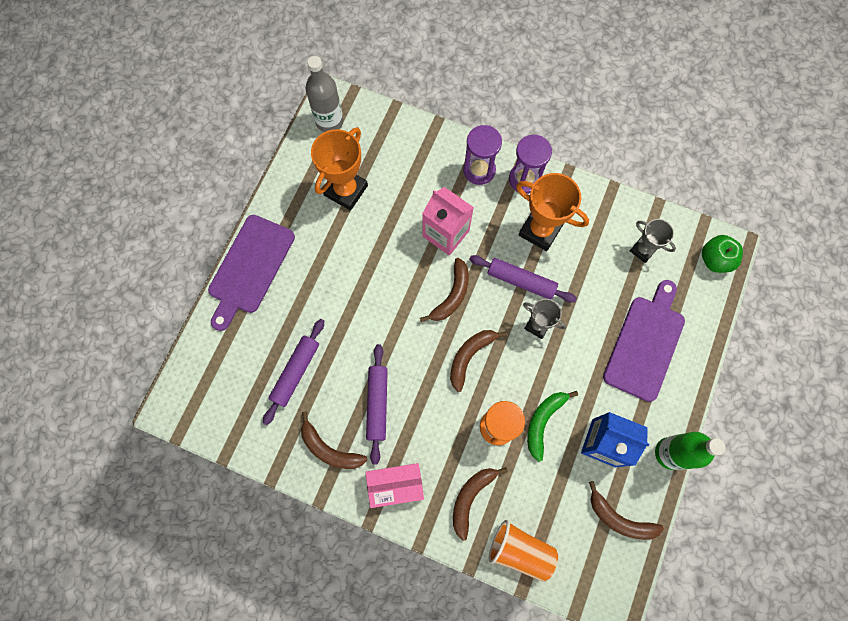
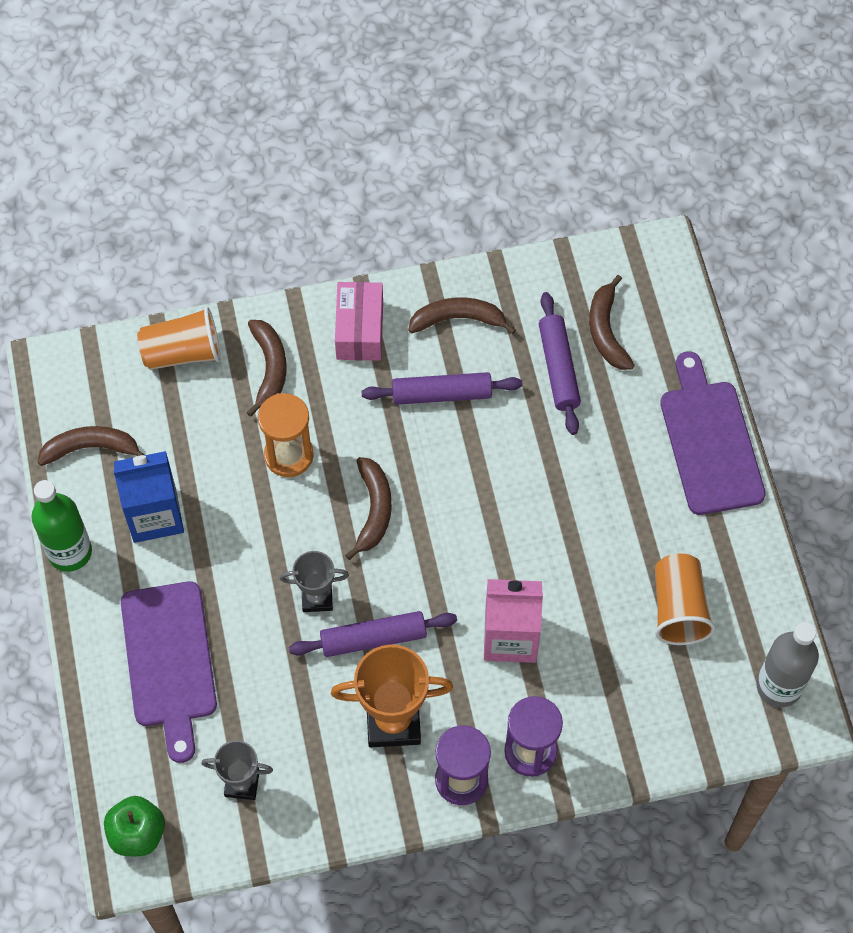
camera: 145 degrees right, 10 degrees down
(346, 190) = (678, 608): orange trophy -> orange cup
(377, 404) = (441, 394): purple rolling pin -> purple rolling pin turned 60 degrees counterclockwise
(395, 485) = (360, 330): pink box -> pink box turned 45 degrees counterclockwise
(452, 295) = (446, 566): brown banana -> brown banana (606, 331)
(543, 422) = (239, 493): green banana -> none

